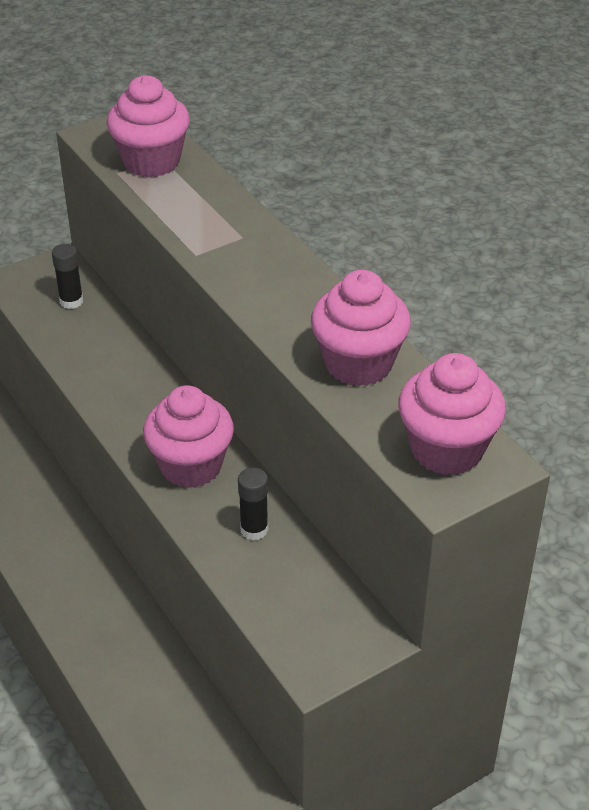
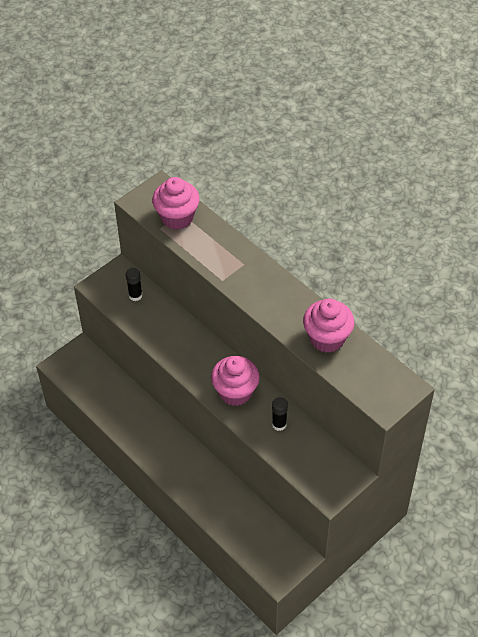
camera: 10 degrees left, 10 degrees up
(446, 449) = (382, 383): pink cupcake -> none

